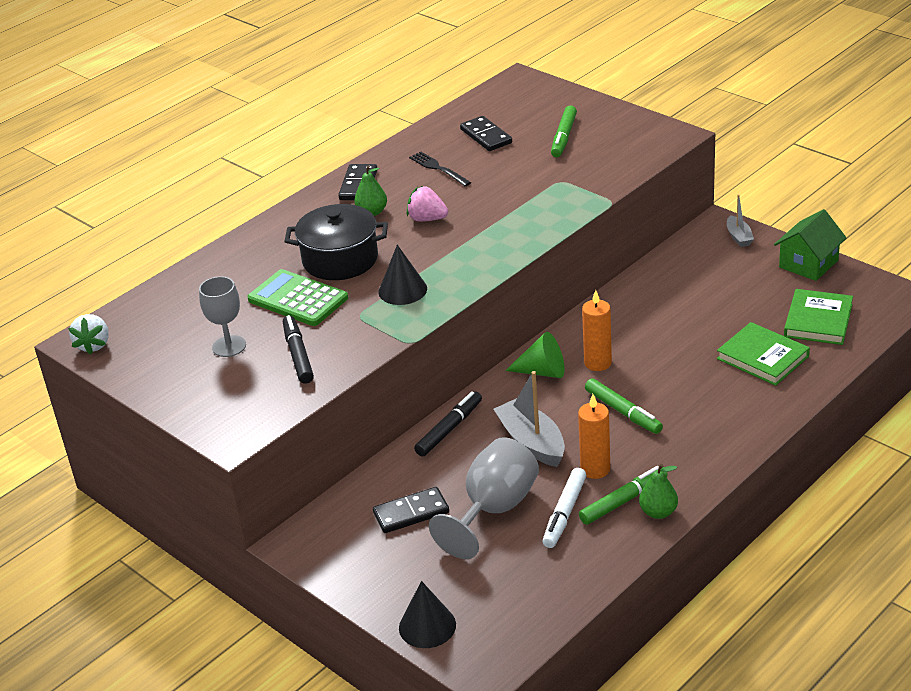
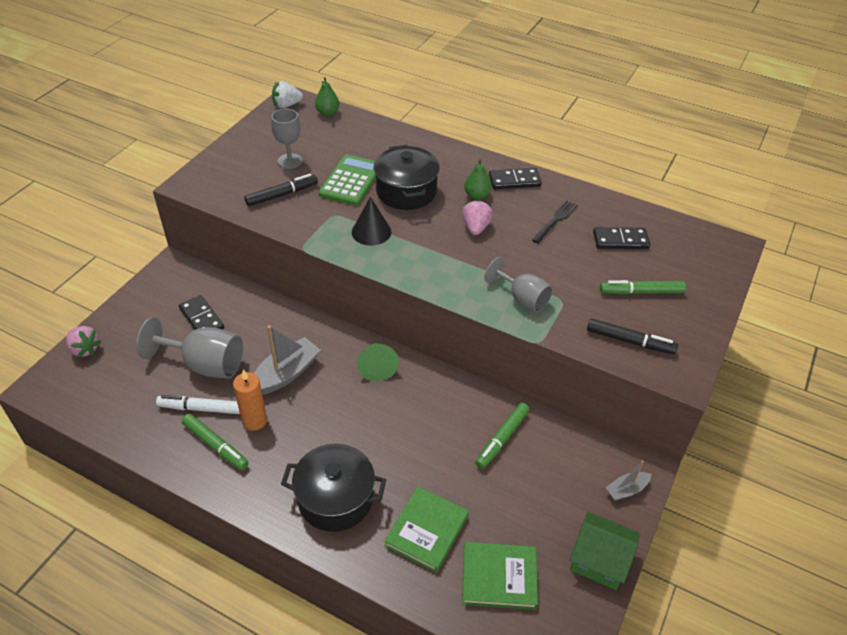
camera: 70 degrees right, 10 degrees up
(427, 626) = (85, 349): black cone -> pink strawberry
(449, 429) = (297, 322): black marker -> black marker (630, 341)
(486, 136) = (620, 240): black domino -> black domino turned 45 degrees clockwise
(549, 203) = (522, 299): none -> grey goblet
(597, 363) = (395, 402): orange candle -> none
(623, 412) = (330, 429): green marker -> green marker (502, 439)
(658, 512) = (201, 472): green pear -> green pear (327, 113)
(714, 414) = (335, 499): none -> black pot

